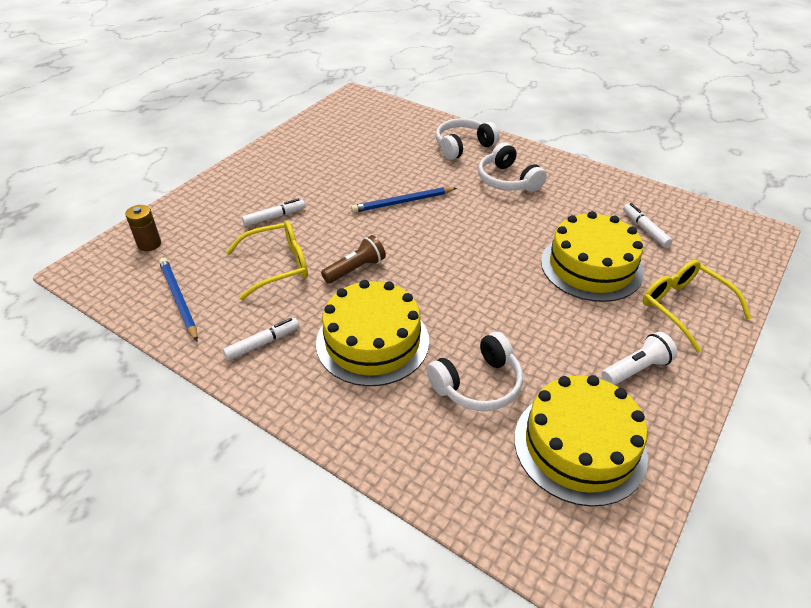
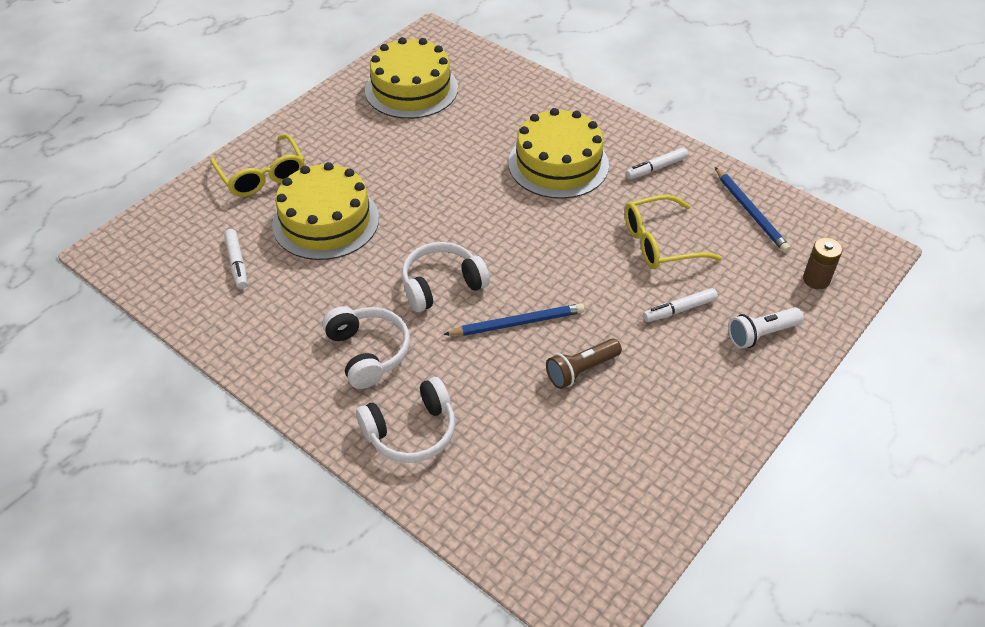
camera: 175 degrees left, 5 degrees up
(355, 269) = (575, 233): brown flashlight -> brown flashlight (581, 370)
(478, 384) = (473, 128): white headphones -> white headphones (441, 285)
(636, 369) = (340, 131): white flashlight -> white flashlight (761, 334)

